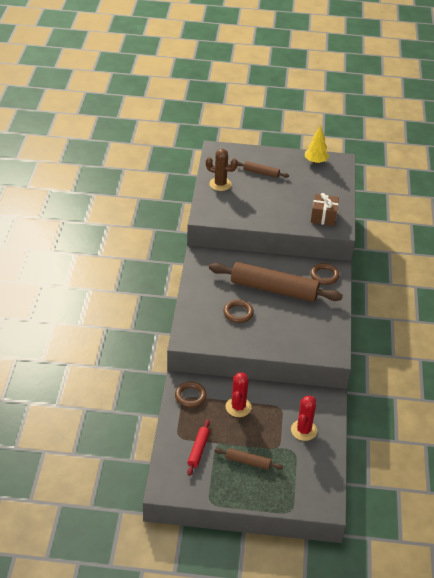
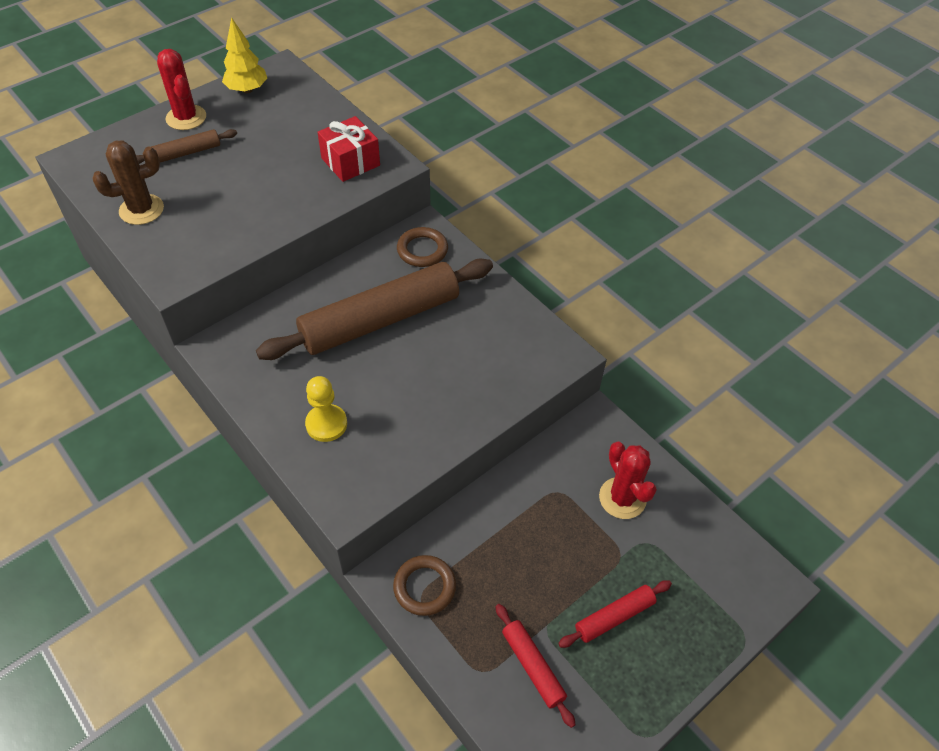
camera: 45 degrees left, 10 degrees up
(210, 309) = (326, 424): none -> yellow pawn
(238, 313) = (373, 397): brown ring -> none
(238, 407) = (506, 542): red cactus -> red cactus (186, 118)
(248, 462) = (614, 617): brown rolling pin -> red rolling pin
(323, 217) = (350, 162): brown gift -> red gift

